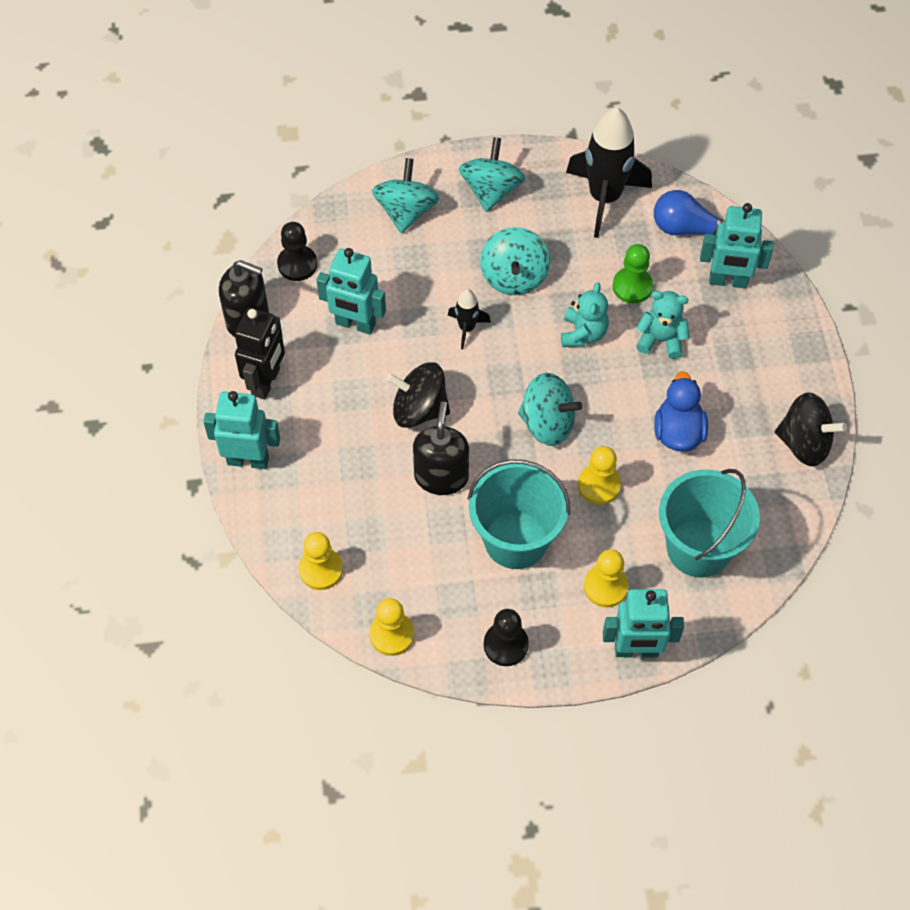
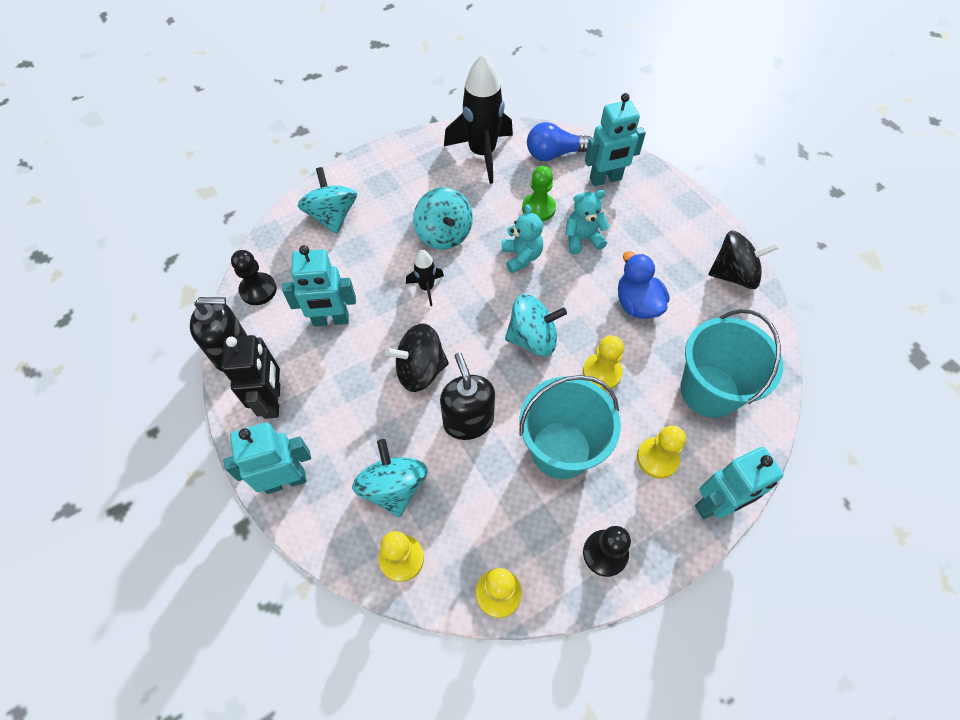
camera: 25 degrees left, 0 degrees up
(491, 190) = (393, 178): turquoise spinning top -> turquoise spinning top (393, 487)

